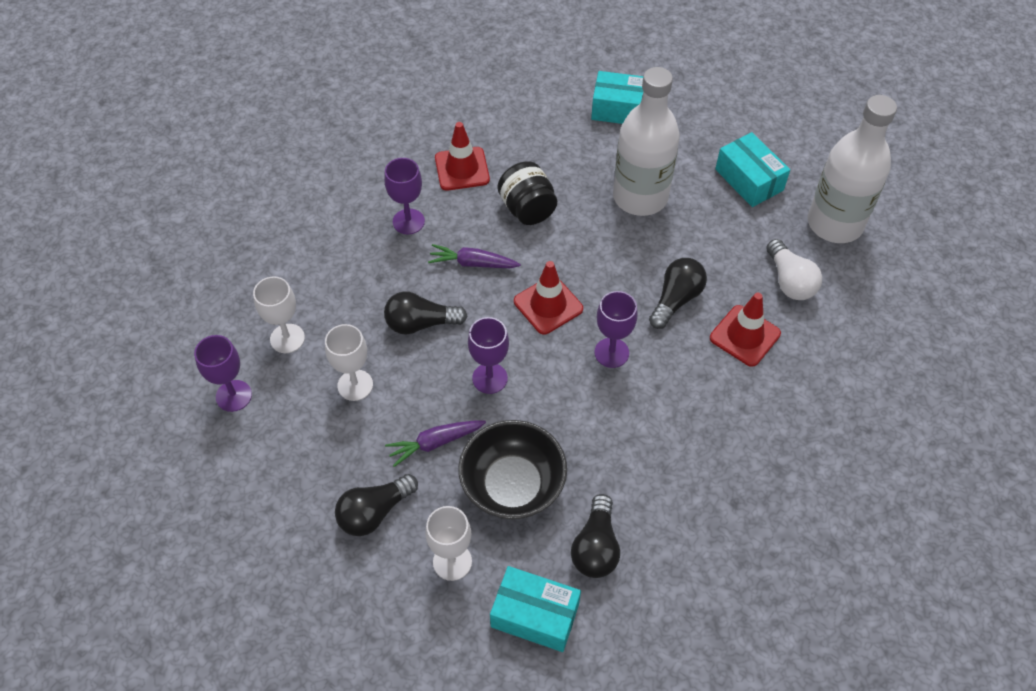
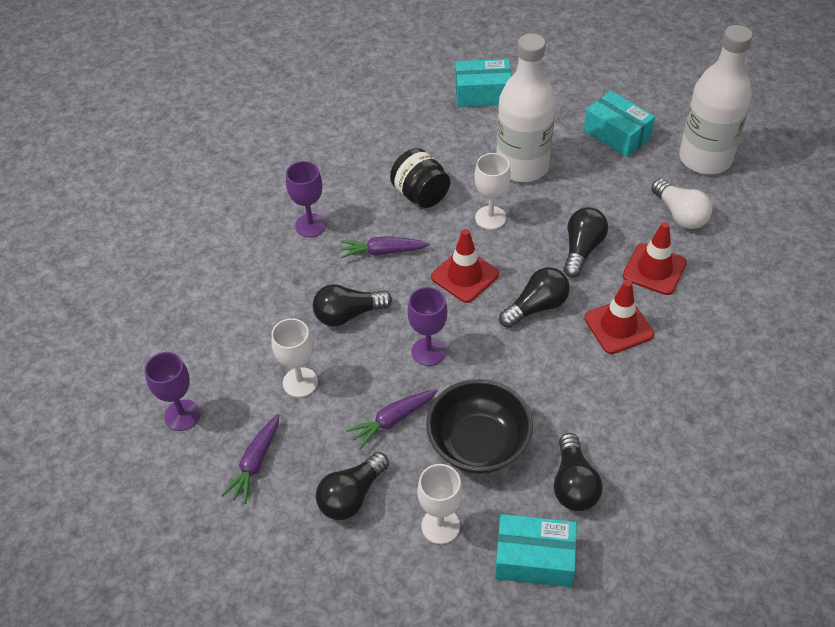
camera: 10 degrees left, 5 degrees down
(287, 338) = (221, 352): white goblet -> white goblet (490, 218)
(291, 459) = (255, 463): none -> purple carrot
(462, 169) = (348, 170): red traffic cone -> red traffic cone (618, 326)
(611, 353) = (536, 307): purple goblet -> black light bulb

